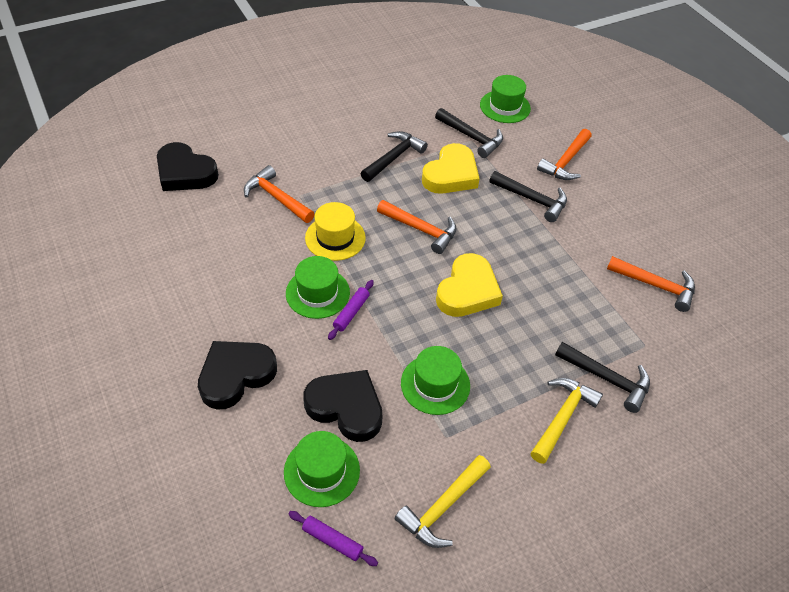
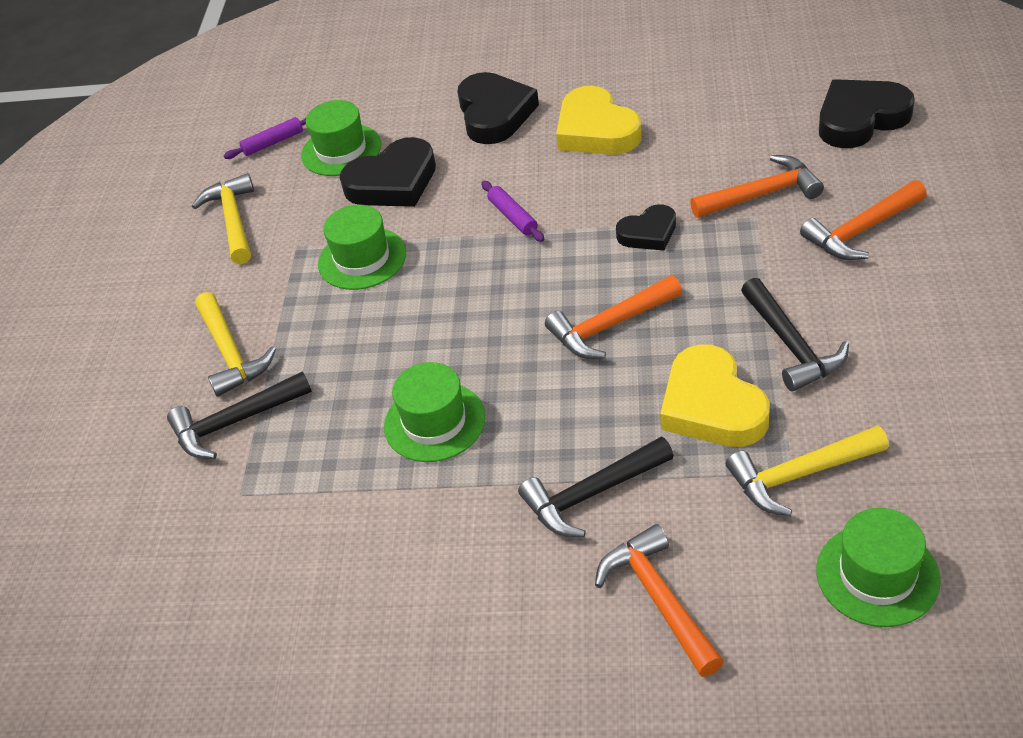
camera: 130 degrees right, 5 degrees down
(317, 293) = (563, 196): green hat -> green hat (434, 422)
(335, 238) = (648, 233): yellow hat -> black heart
(467, 291) = (467, 337): yellow heart -> yellow heart (596, 130)
(471, 137) = (800, 475): black hammer -> yellow hammer
(655, 285) = (314, 571): orange hammer -> orange hammer (861, 230)

